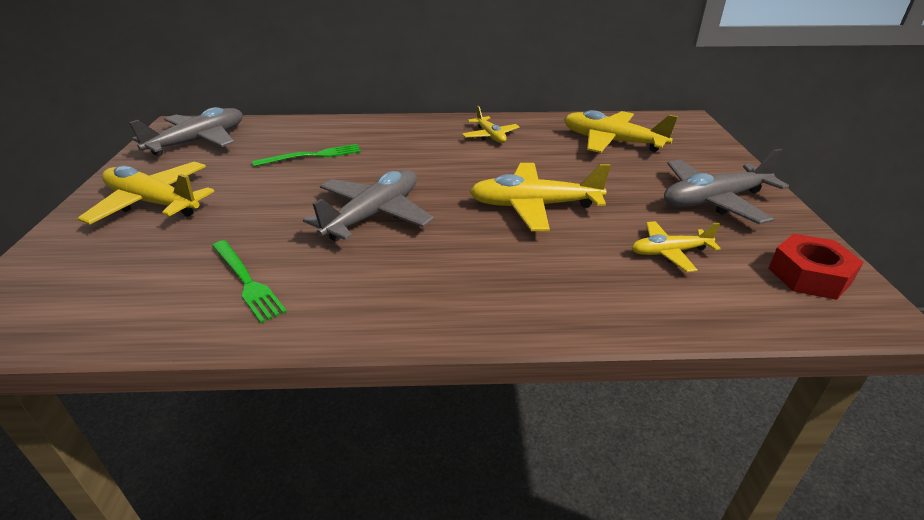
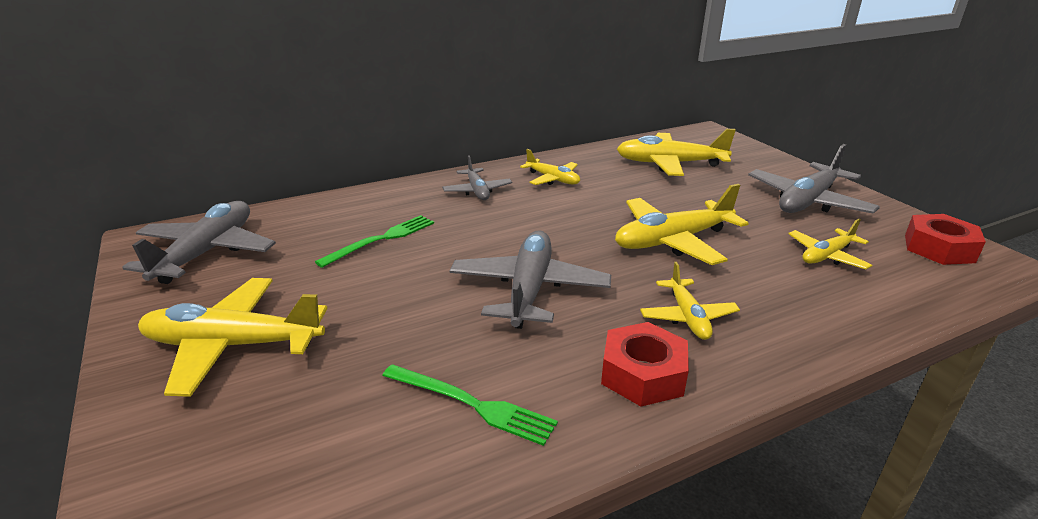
camera: 25 degrees left, 5 degrees down
(385, 298) = (642, 374): none -> red nut
(419, 134) = (477, 191): none -> grey plane
(473, 268) = (687, 317): none -> yellow plane

